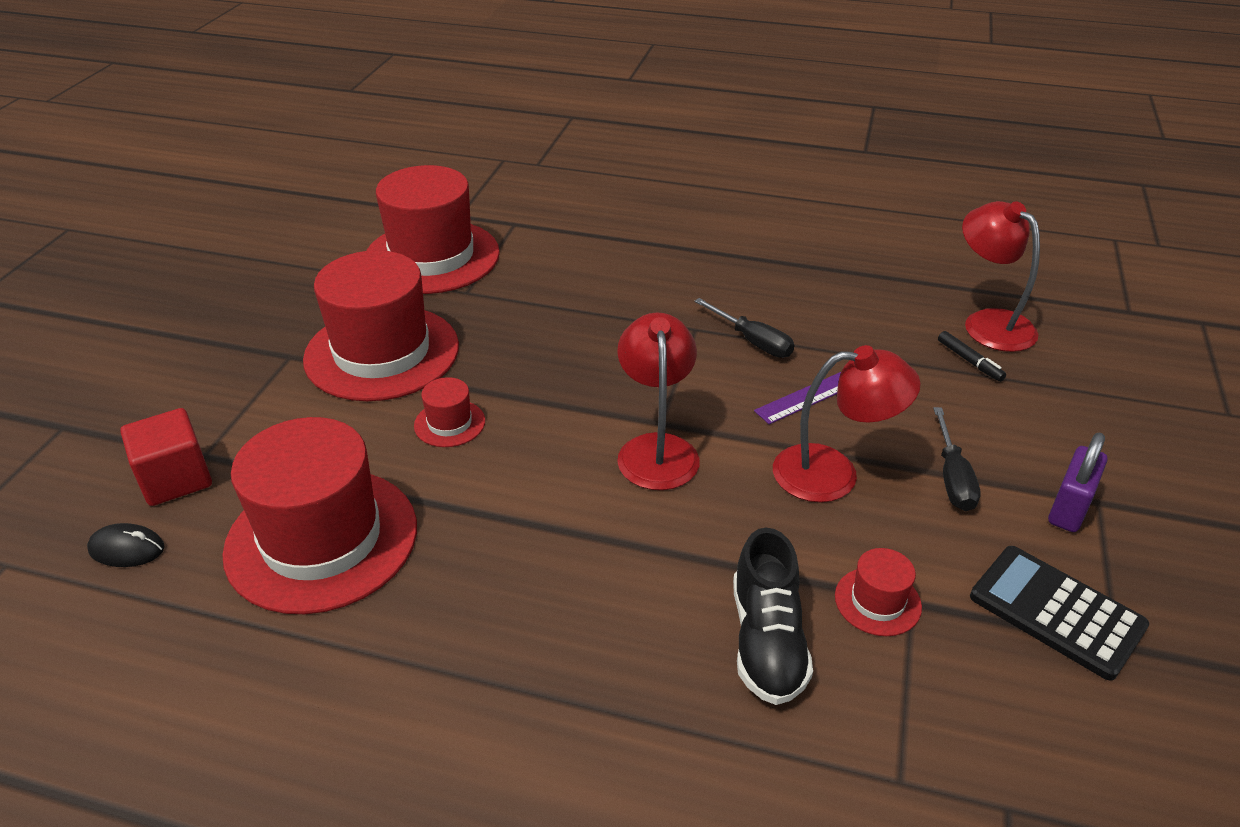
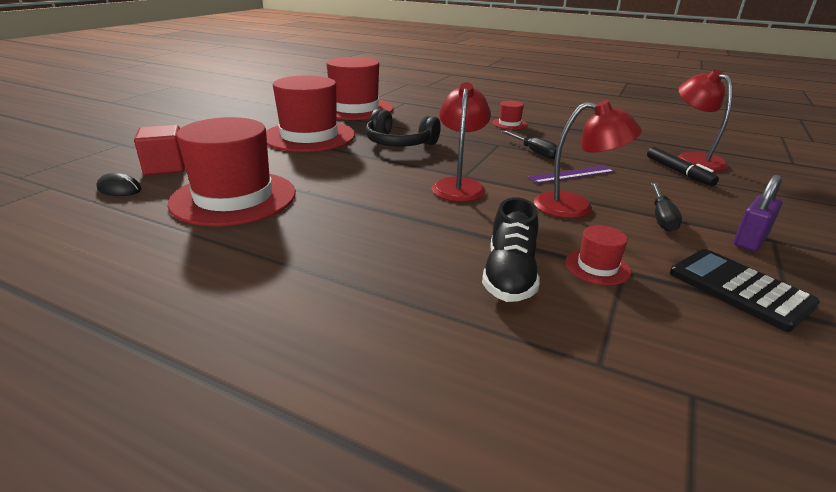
camera: 10 degrees right, 10 degrees down
(449, 423) = (335, 163): red hat -> red hat (509, 124)
(537, 350) = (399, 143): none -> black headphones
(969, 361) = (678, 172): black marker -> black marker, size x1.52

